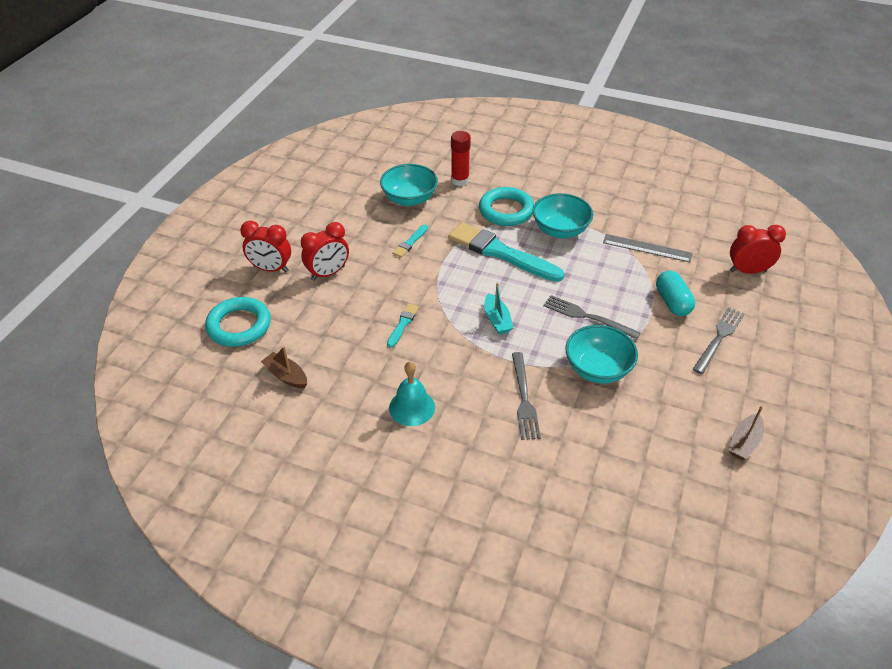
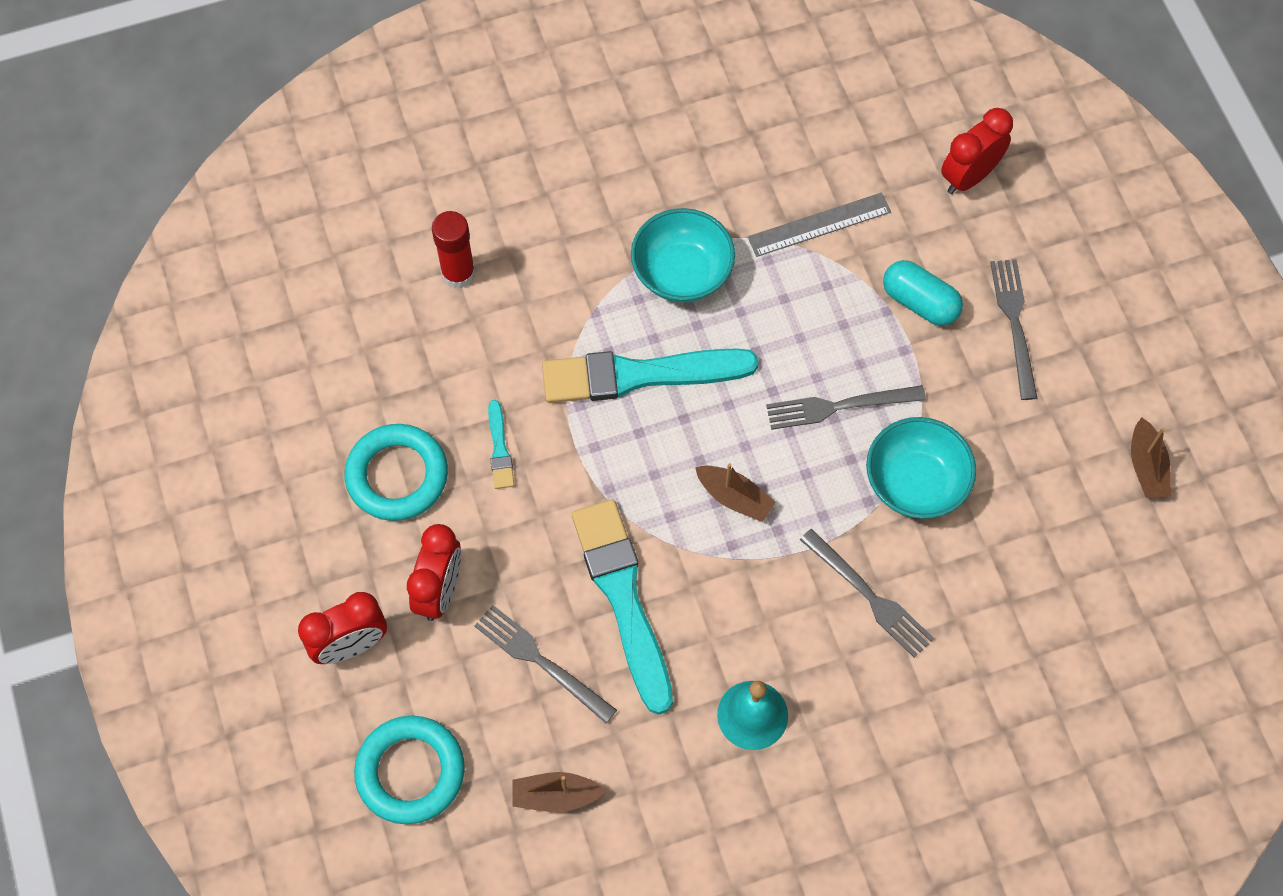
camera: 40 degrees left, 20 degrees up
(340, 323) = (541, 661): none -> grey fork
(403, 324) = (623, 598): turquoise brush -> turquoise brush, size x2.28
(409, 199) = (419, 365): turquoise bowl -> none
(497, 320) = (734, 497): turquoise boat -> brown boat
(506, 210) = (577, 288): turquoise ring -> turquoise ring (397, 476)

